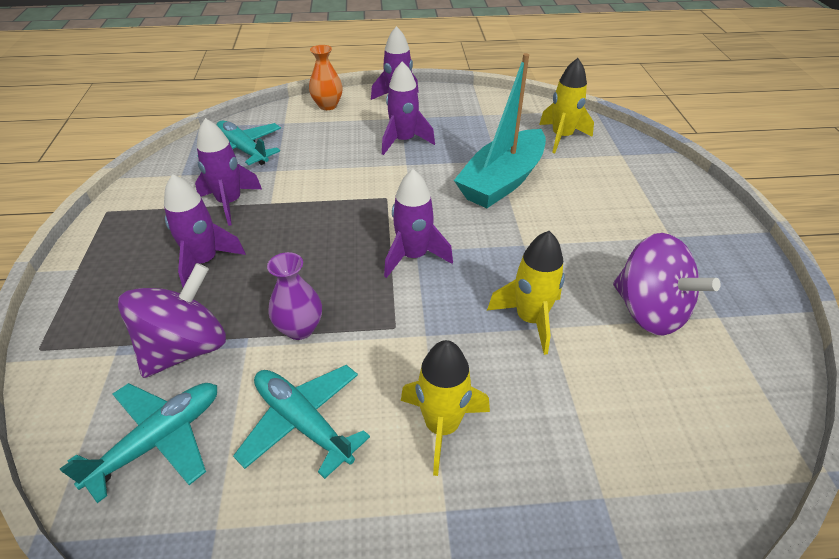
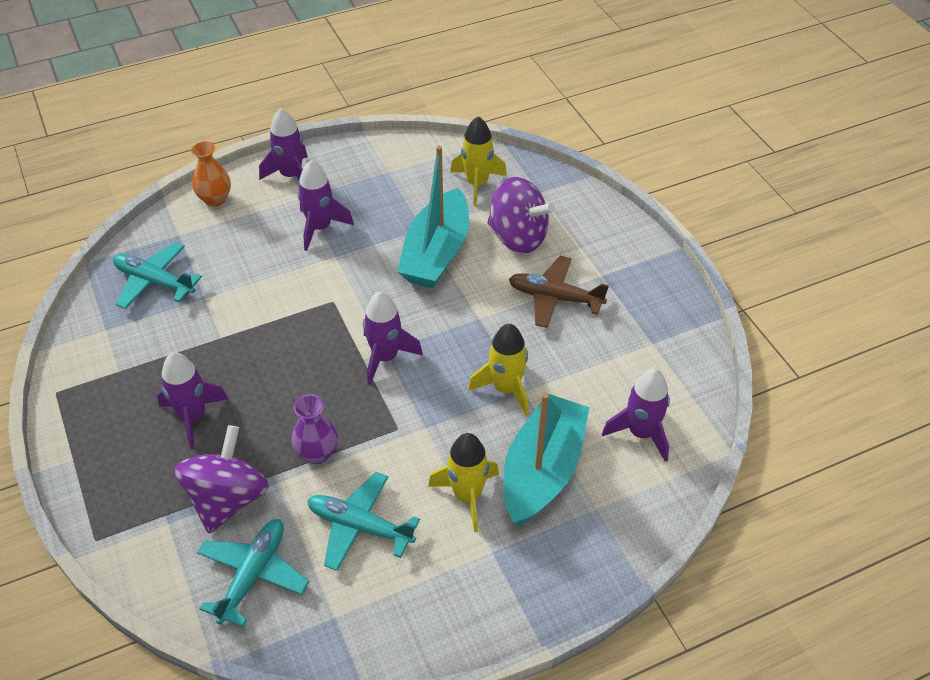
camera: 20 degrees left, 5 degrees up
(230, 203) = (179, 348): purple rocket -> purple rocket (641, 433)
(545, 424) = (542, 470): none -> turquoise boat
(612, 245) = (554, 298): none -> brown plane
(649, 311) = (598, 354): purple spinning top -> purple spinning top (518, 237)

